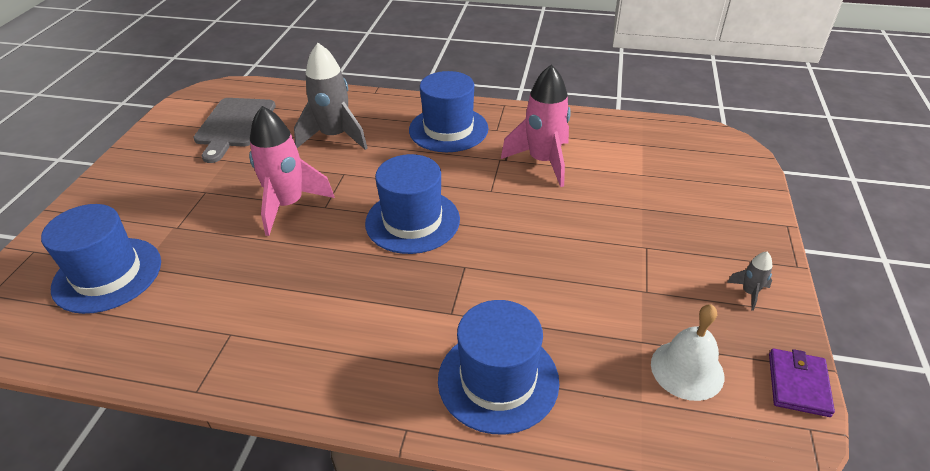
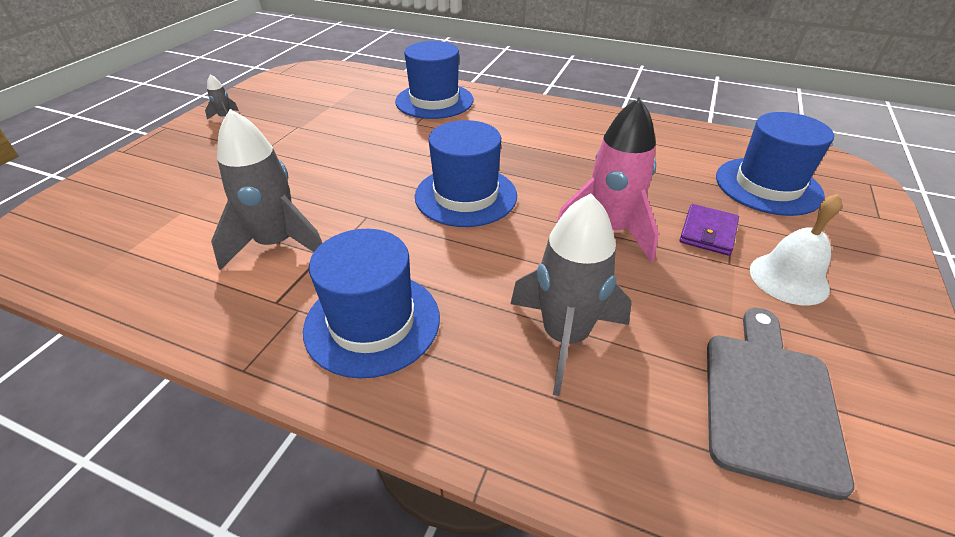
camera: 170 degrees left, 0 degrees up
(543, 161) = (277, 244): pink rocket -> grey rocket
(687, 369) = (316, 94): white bell -> white bell (788, 278)
(798, 384) = (261, 84): purple wallet -> purple wallet (708, 232)

